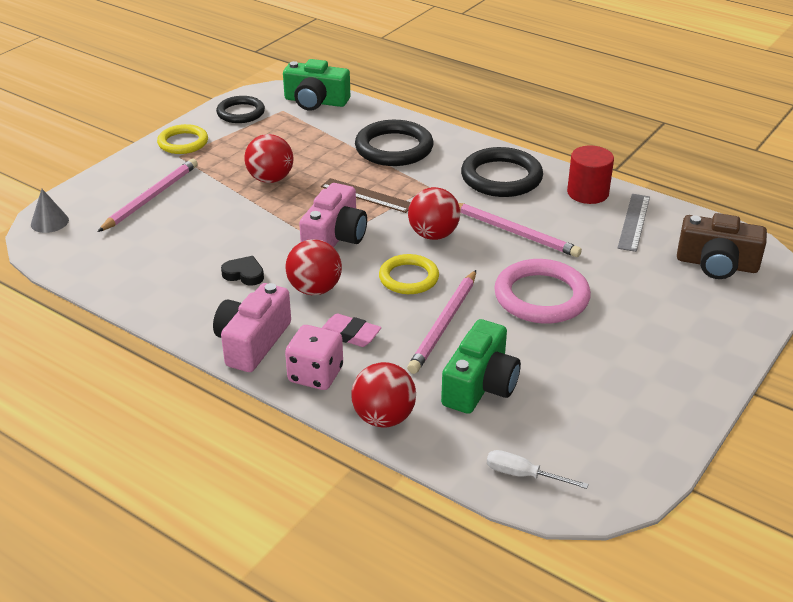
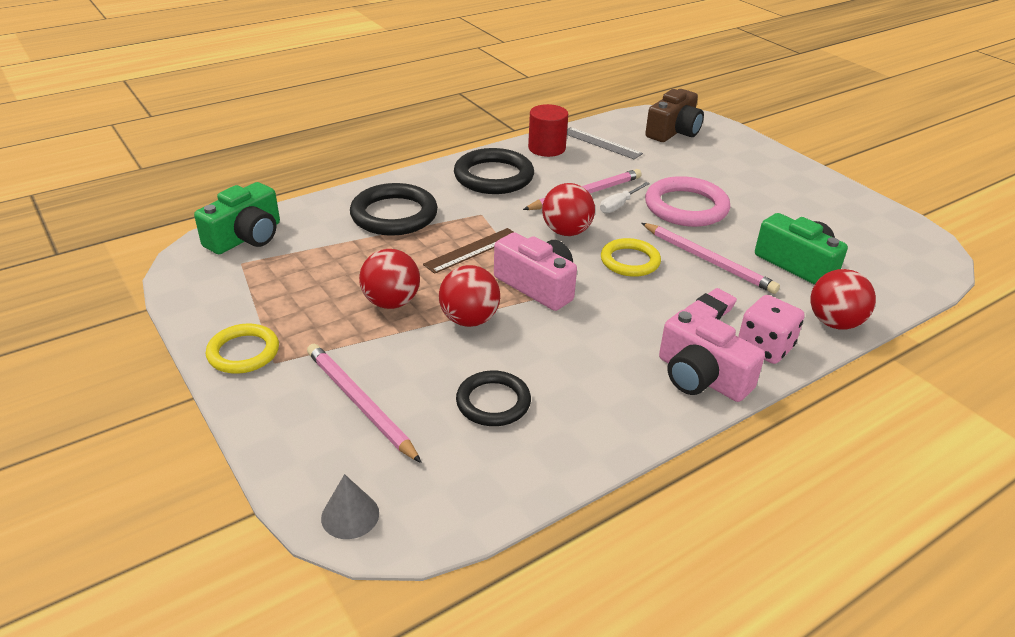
camera: 70 degrees left, 0 degrees up
(241, 113) = (215, 293): black ring -> black ring (493, 402)
(244, 274) = (574, 359): black heart -> none
(315, 289) = (624, 318): red ball -> red ball (469, 320)
(523, 475) = (910, 274): white screwdriver -> white screwdriver (619, 205)

